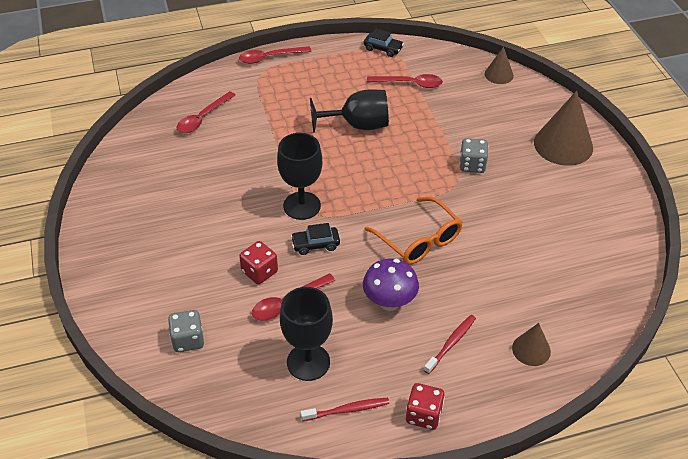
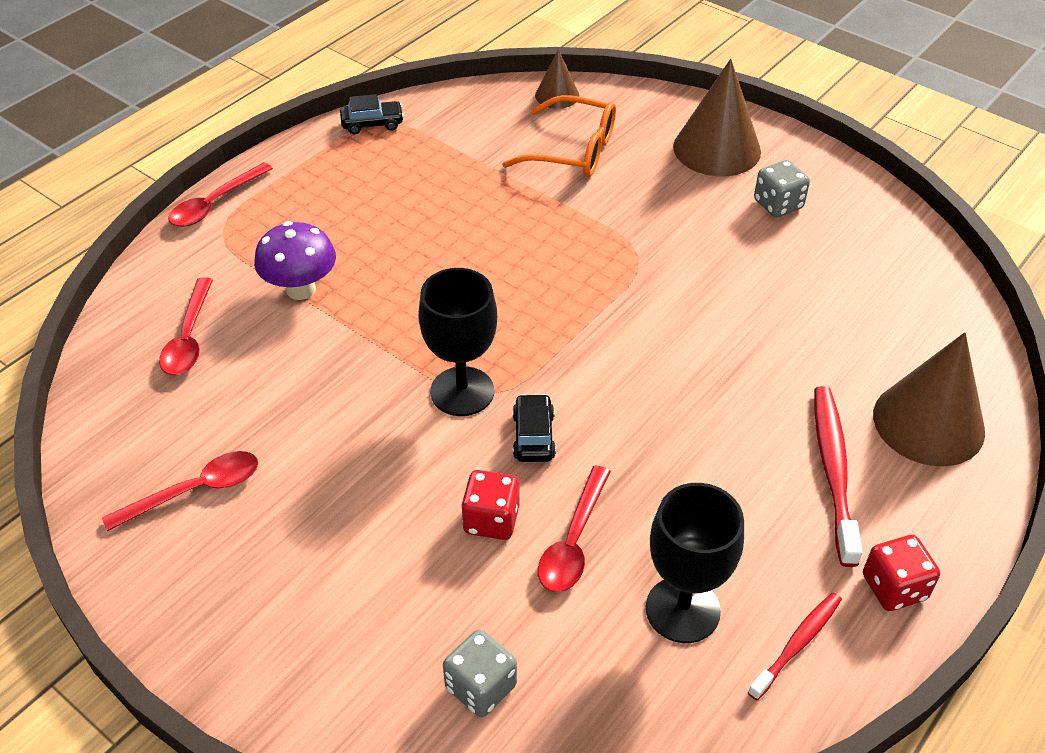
camera: 35 degrees left, 0 degrees up
(315, 244) = (533, 436): black car -> black car turned 135 degrees clockwise
(358, 125) = (435, 241): black goblet -> none
(389, 302) = (707, 461): purple mushroom -> purple mushroom (301, 289)
(409, 84) = (453, 155): red spoon -> red spoon (195, 491)
(419, 240) = (663, 356): orange glasses -> orange glasses (573, 151)
(451, 343) = (833, 470): red toothbrush -> red toothbrush, size x1.62
(472, 165) = (635, 224): grey dice -> grey dice (778, 204)
(531, 349) = (928, 423): brown cone -> brown cone, size x1.87

